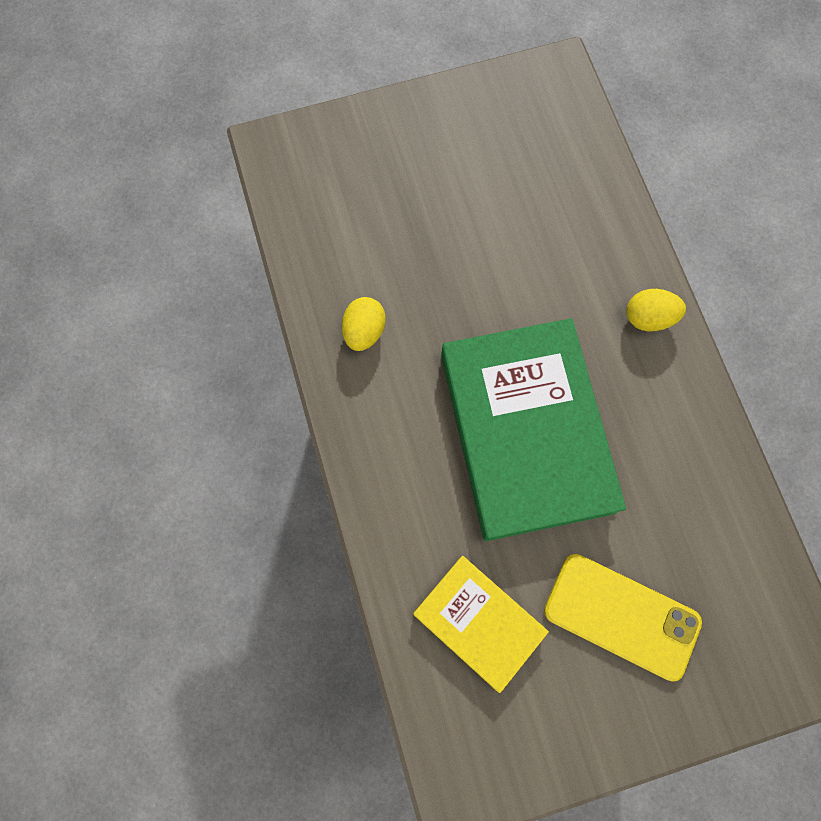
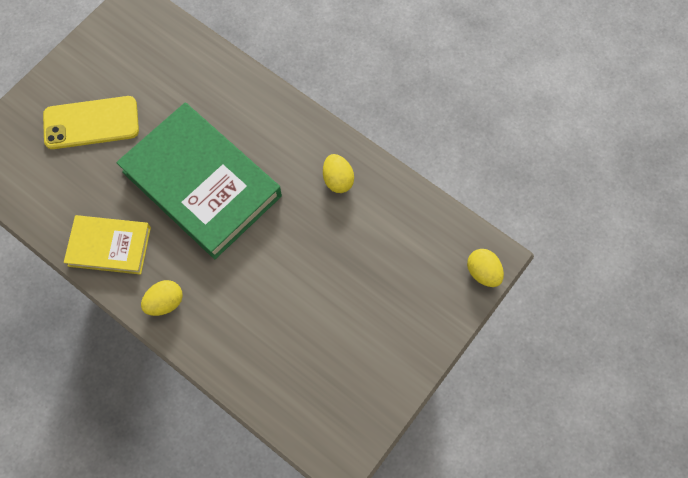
camera: 145 degrees right, 5 degrees down
(292, 139) = (483, 272): none -> yellow egg
(478, 622) = (167, 75): yellow book -> yellow book (109, 246)

